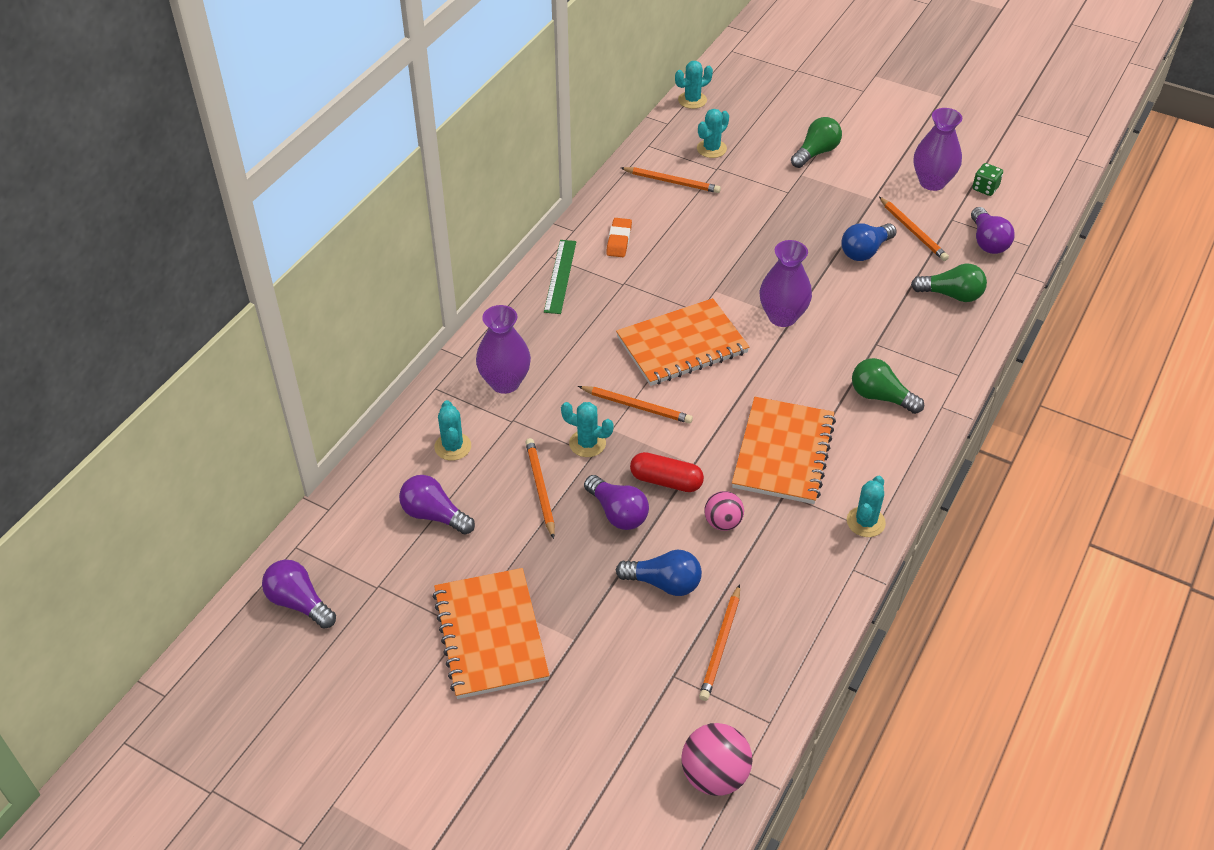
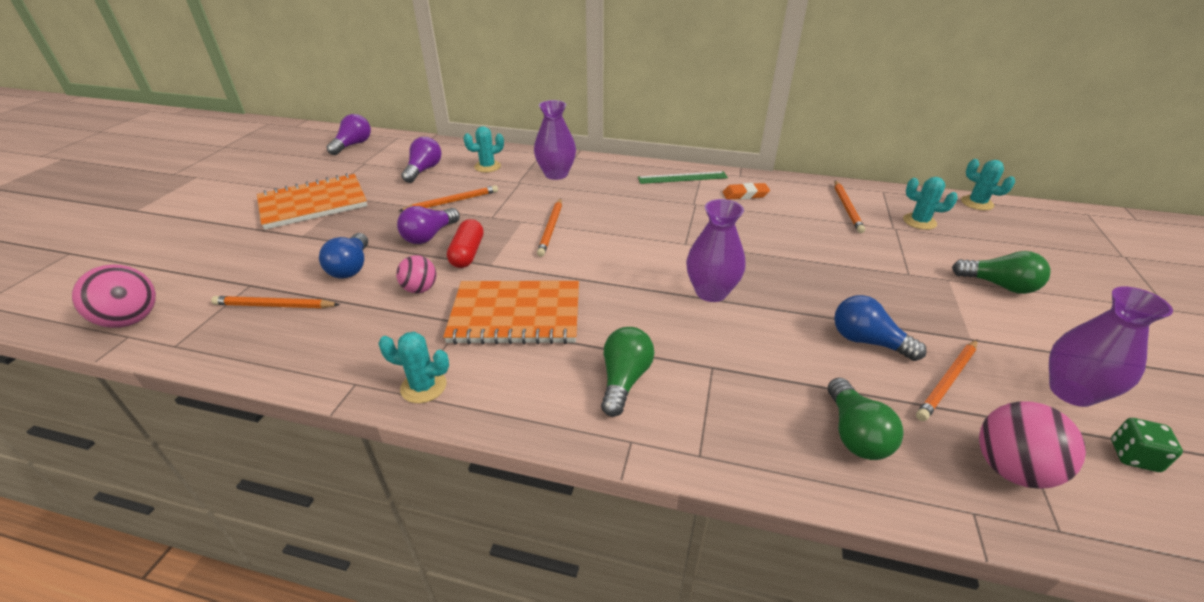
camera: 75 degrees right, 10 degrees down
(587, 443) = (502, 213): turquoise cactus -> none
(682, 345) = (636, 240): orange notebook -> none
(987, 241) = (1010, 469): purple light bulb -> pink ball

